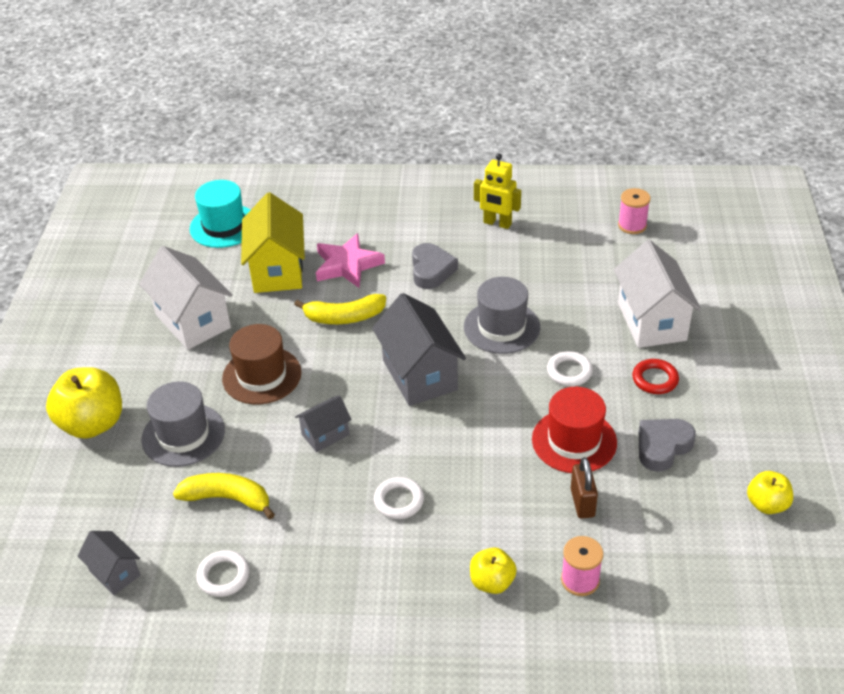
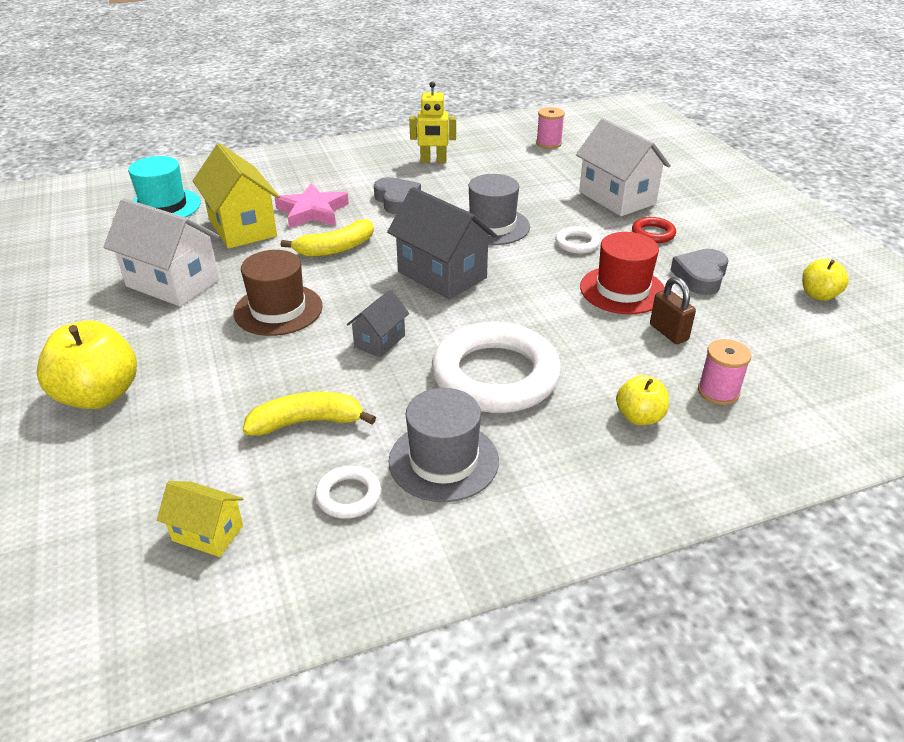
camera: 25 degrees left, 5 degrees down
(114, 573) = (207, 533): grey house -> yellow house
(183, 435) = (218, 379): grey hat -> grey hat (443, 461)
(399, 501) = (495, 375): white ring -> white ring, size x2.30

